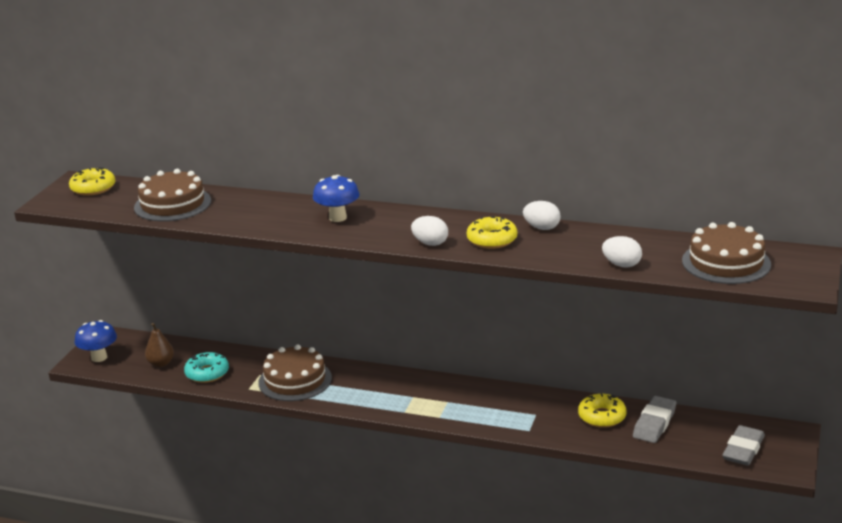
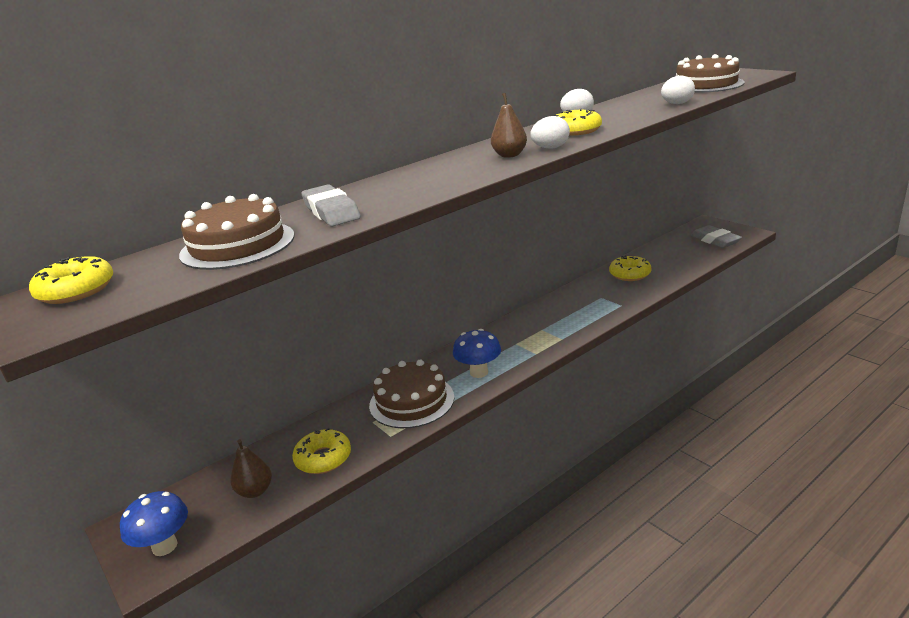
camera: 55 degrees left, 0 degrees up
(207, 373) = (323, 458): turquoise donut -> yellow donut
(337, 218) = (434, 174): blue mushroom -> blue mushroom (479, 372)
(401, 232) = (509, 155): none -> brown pear
(654, 424) = (657, 259): grey eraser -> grey eraser (331, 211)

